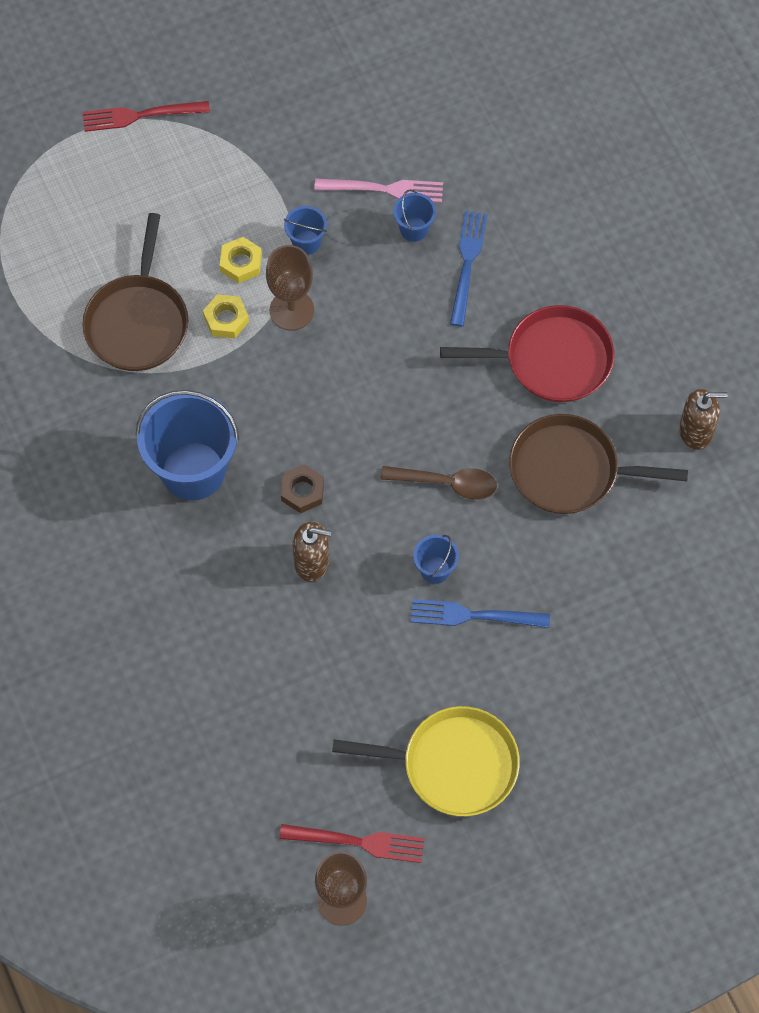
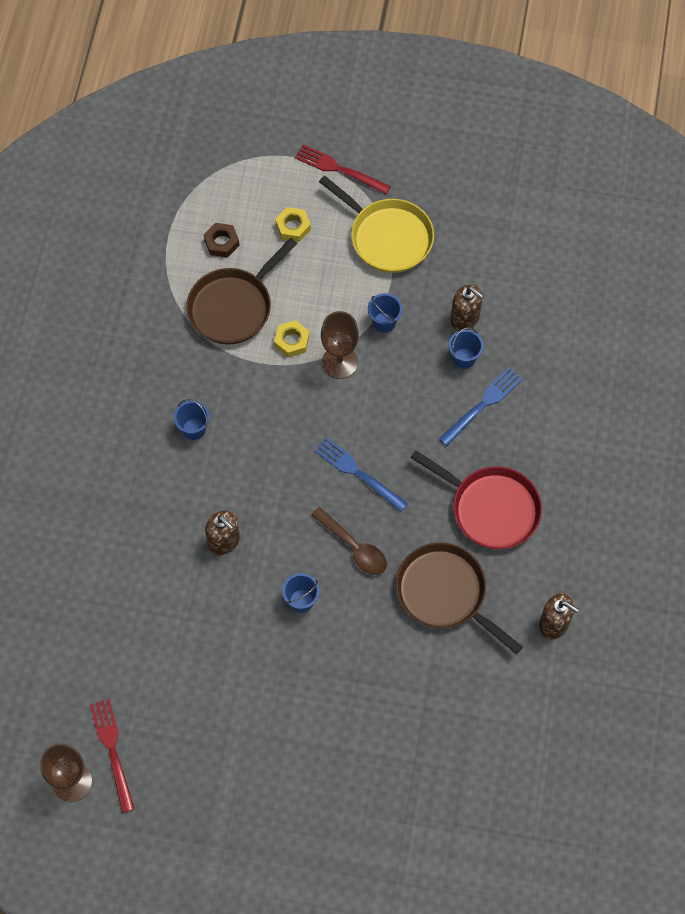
camera: 35 degrees right, 0 degrees up
(193, 471) = (194, 429): blue bucket -> blue bucket, size x0.46
(241, 263) = (330, 309): yellow nut -> yellow nut (293, 227)
(302, 491) = (254, 489): brown nut -> brown nut (222, 242)
(358, 842) = (112, 750): red fork -> red fork turned 150 degrees counterclockwise
(385, 189) = (465, 319): pink fork -> brown soap dispenser
(453, 764) = (213, 741): yellow pan -> yellow pan (388, 237)
(473, 616) = (303, 649): blue fork -> blue fork (357, 473)

